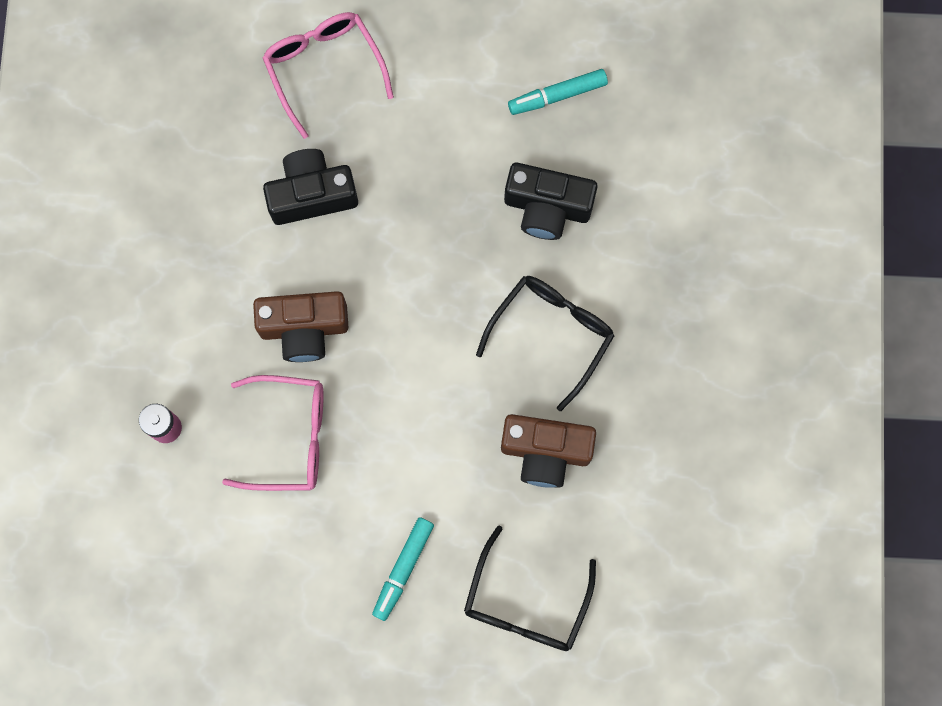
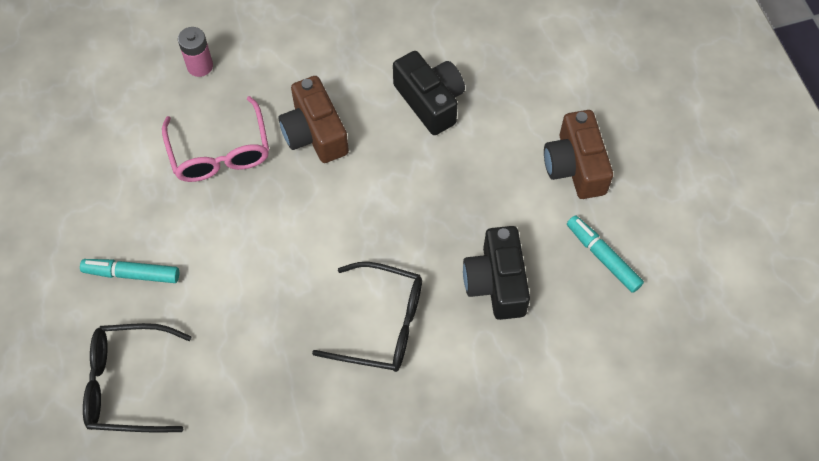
camera: 70 degrees right, 15 degrees down
(324, 68) = (540, 75): pink glasses -> none
(545, 452) = (271, 355): brown camera -> brown camera (575, 166)

